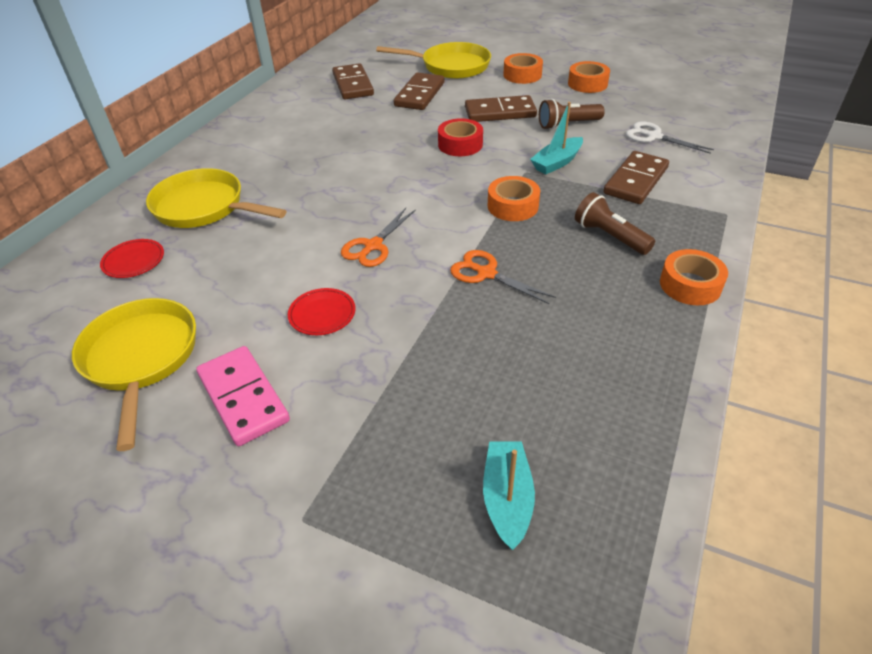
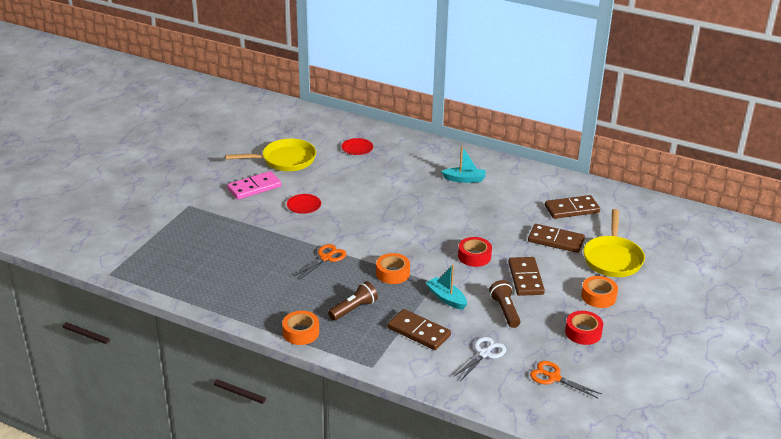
camera: 90 degrees right, 10 degrees down
(204, 207) = (404, 163): yellow pan -> none
(373, 246) = (358, 220): orange scissors -> orange scissors (554, 377)
(507, 499) = (181, 253): turquoise boat -> turquoise boat (464, 179)
(587, 84) = (583, 332): orange tape -> red tape

